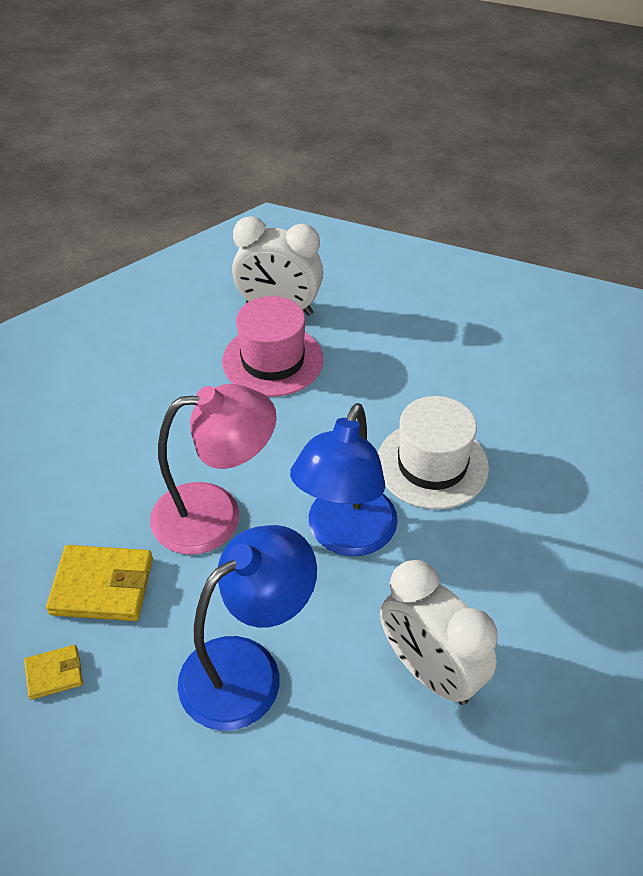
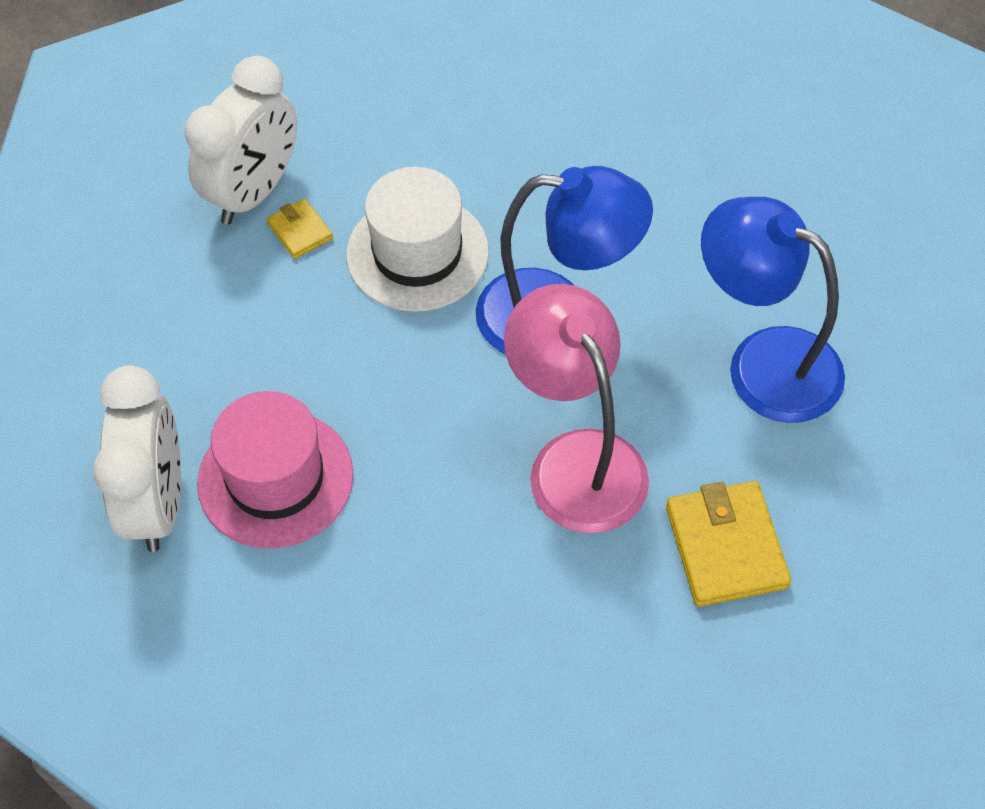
camera: 105 degrees left, 10 degrees up
(54, 673) = (854, 549): yellow wallet -> yellow wallet (300, 231)
(430, 672) = (696, 207): white clock -> white clock (254, 192)

